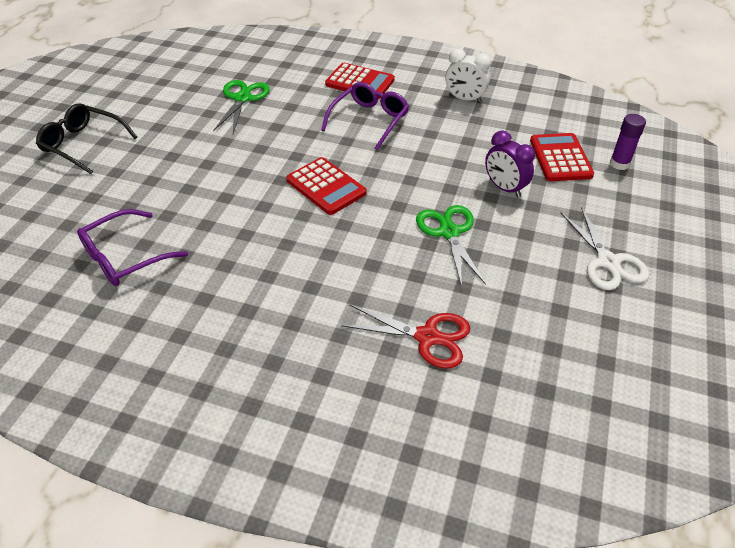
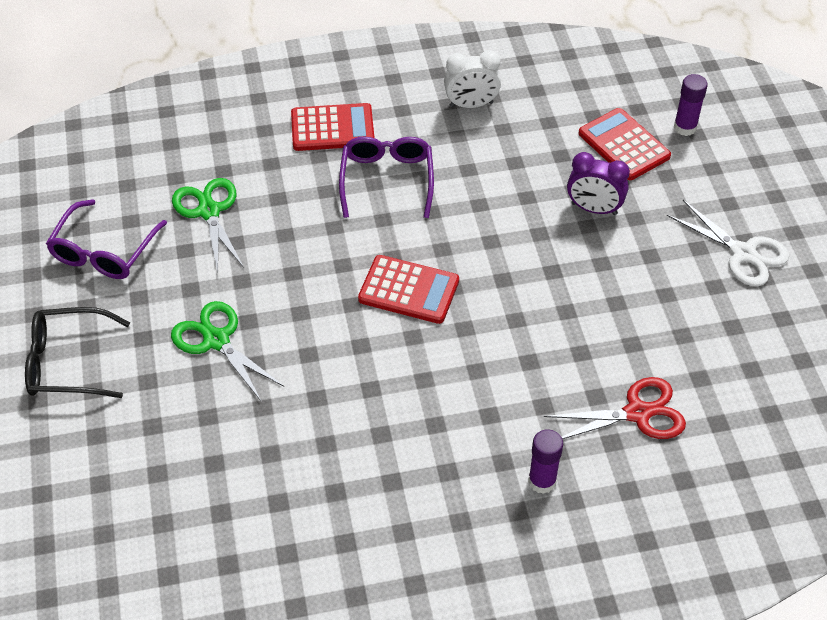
camera: 30 degrees left, 5 degrees up
(124, 257) = (264, 479): purple glasses -> purple glasses (103, 252)
(310, 350) = (542, 481): none -> purple glue stick
(449, 232) = (576, 288): green scissors -> green scissors (216, 340)

